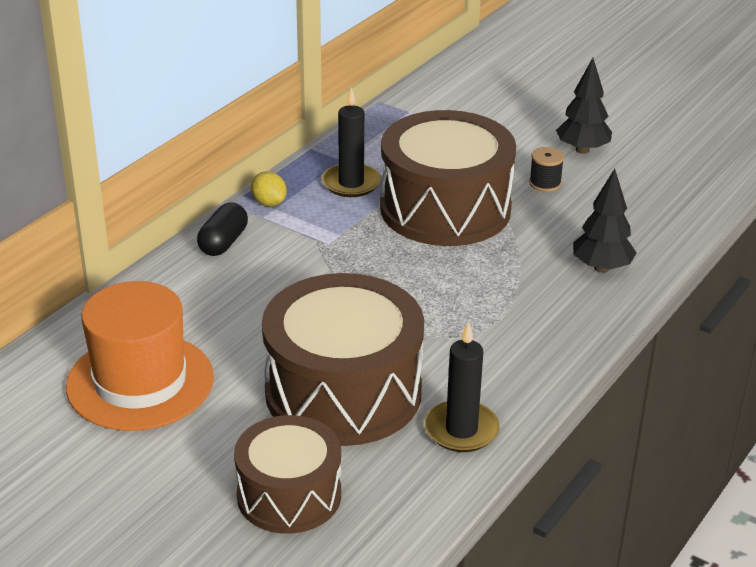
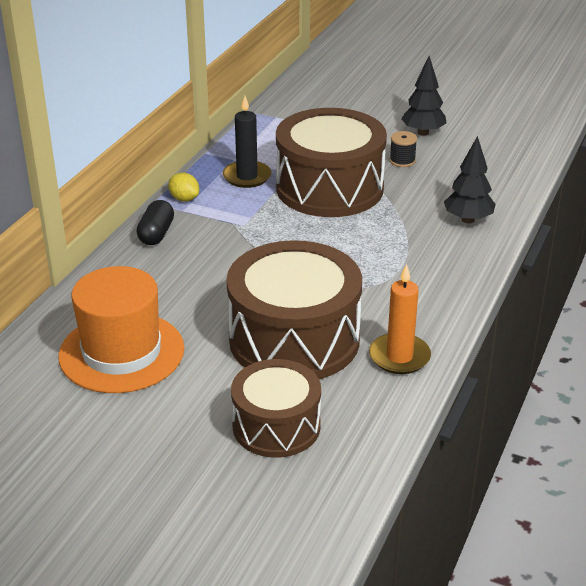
camera: 10 degrees left, 0 degrees up
(461, 430) = (399, 357): black candle -> orange candle

